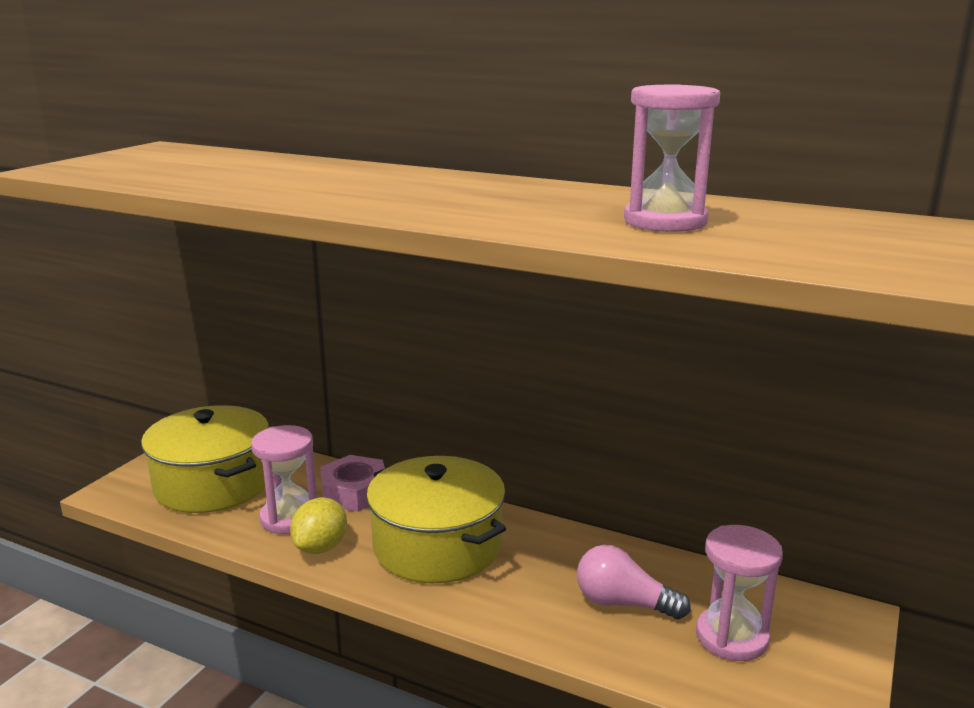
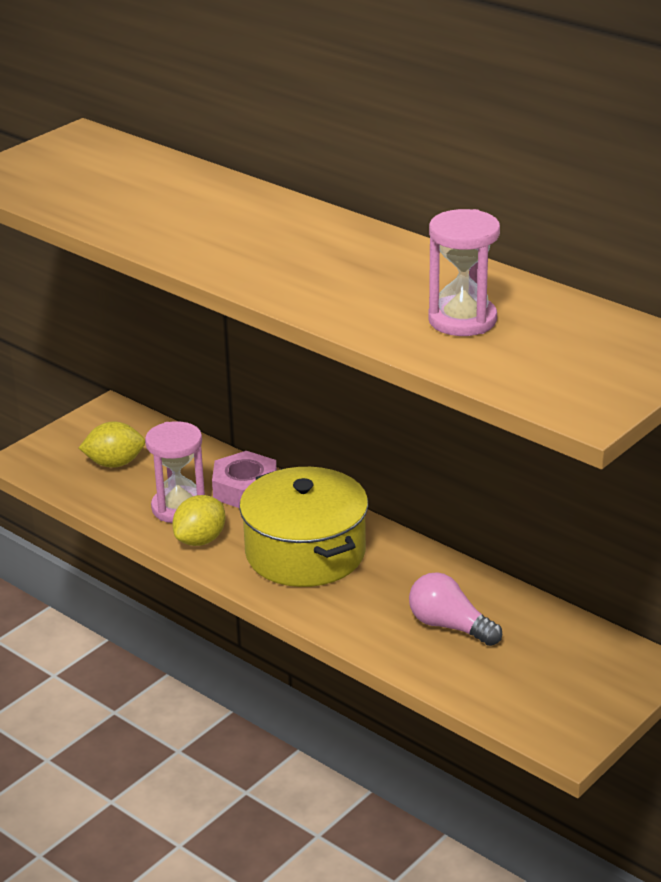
camera: 15 degrees right, 10 degrees up
(212, 484) = (114, 463): yellow pot -> yellow lemon
(731, 637) = (528, 667): pink hourglass -> none

